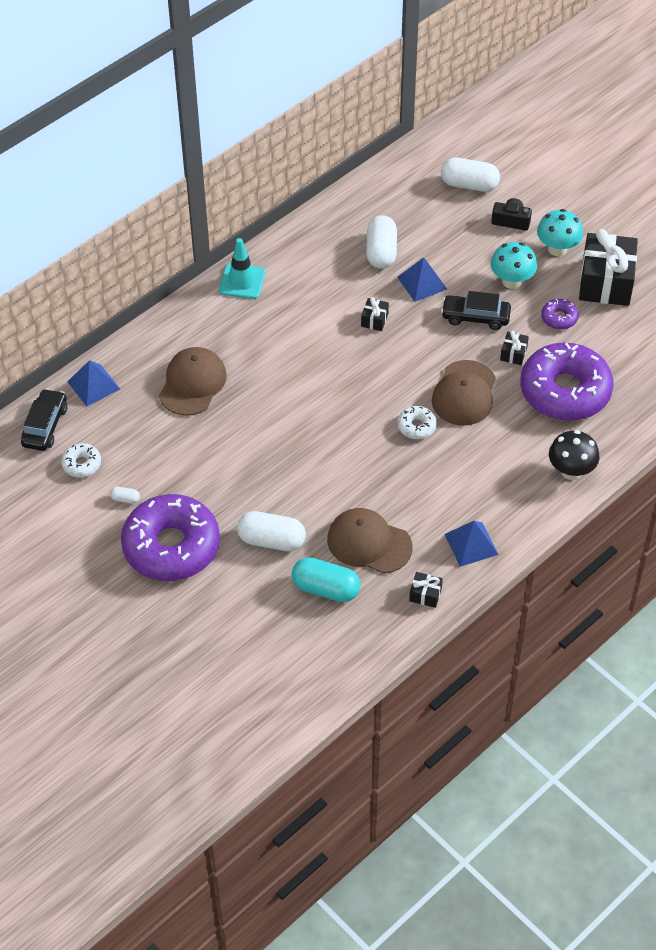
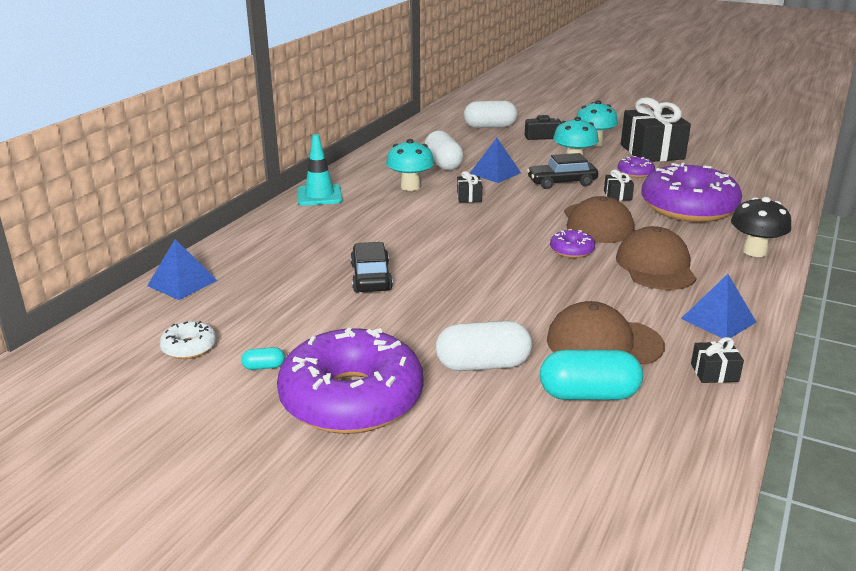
camera: 20 degrees left, 25 degrees down
(45, 426) = (127, 324): black car -> black car (371, 277)
(125, 499) = (264, 367): white capsule -> turquoise capsule
(192, 383) = (303, 263): brown cap -> brown cap (655, 266)
(330, 287) = (410, 187): none -> turquoise mushroom
(416, 426) = (571, 250): white donut -> purple donut

